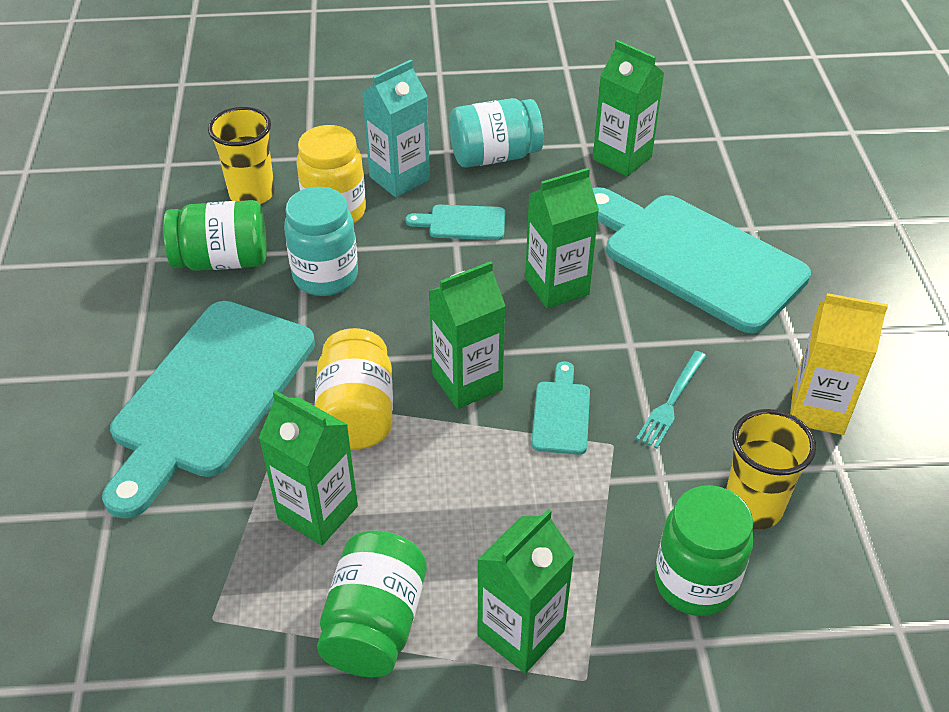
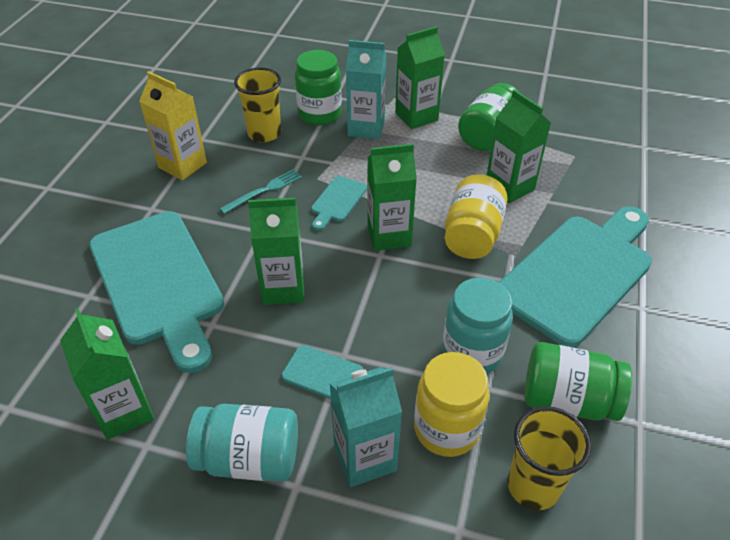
camera: 160 degrees left, 0 degrees up
(596, 573) = (366, 128): none -> turquoise carton

